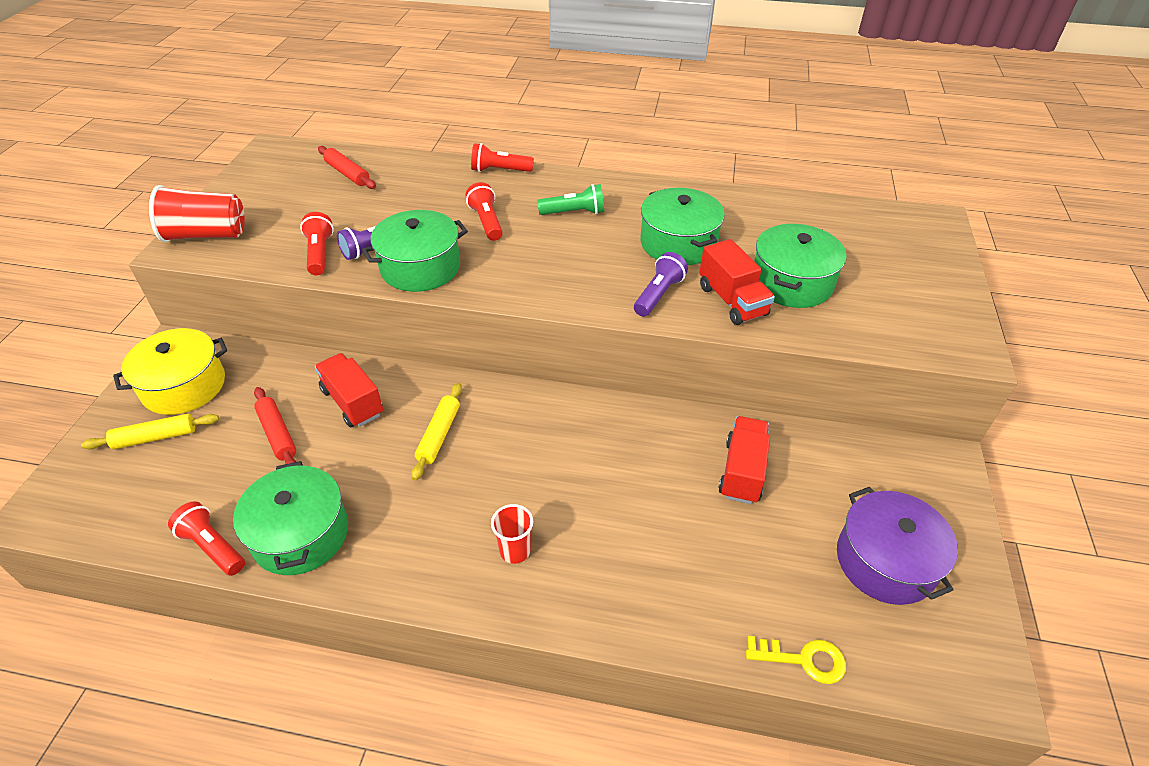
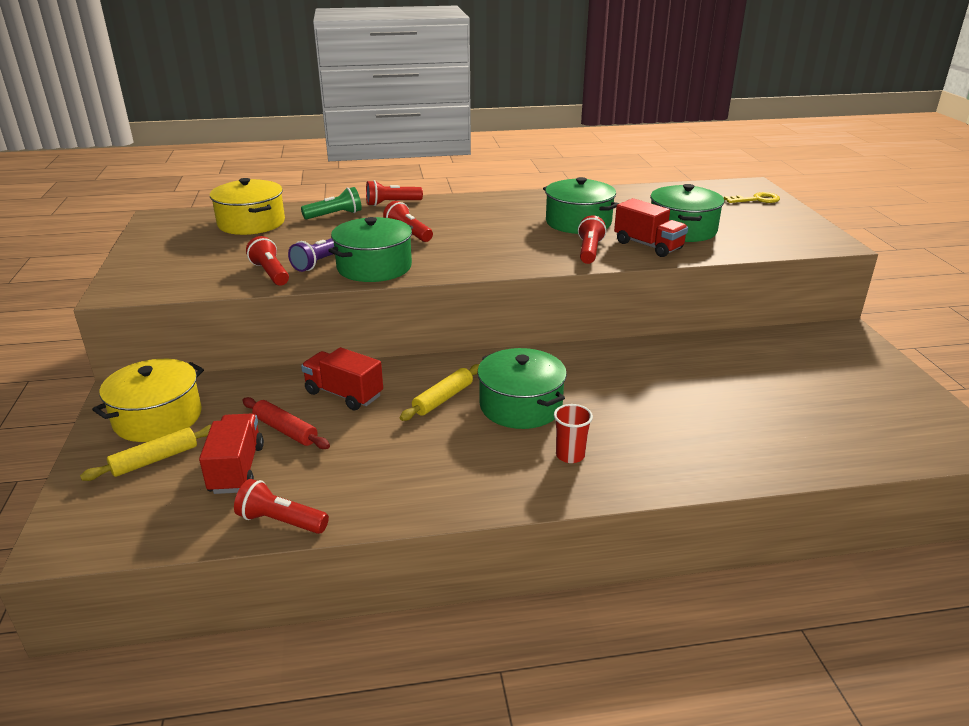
camera: 20 degrees left, 15 degrees down
(206, 235) = (142, 279): red cup -> none
(300, 534) = (364, 491): green pot -> green pot (520, 406)
(347, 174) = (251, 223): red rolling pin -> yellow pot
(439, 435) = (443, 399): yellow rolling pin -> yellow rolling pin turned 45 degrees clockwise
(574, 212) = (478, 218): green flashlight -> green flashlight (334, 215)
(658, 295) = (589, 251): purple flashlight -> red flashlight
(742, 471) = (710, 368): red truck -> red truck (236, 469)
(803, 659) = (843, 462): yellow key -> yellow key (756, 200)
(885, 561) = (852, 394): purple pot -> none

